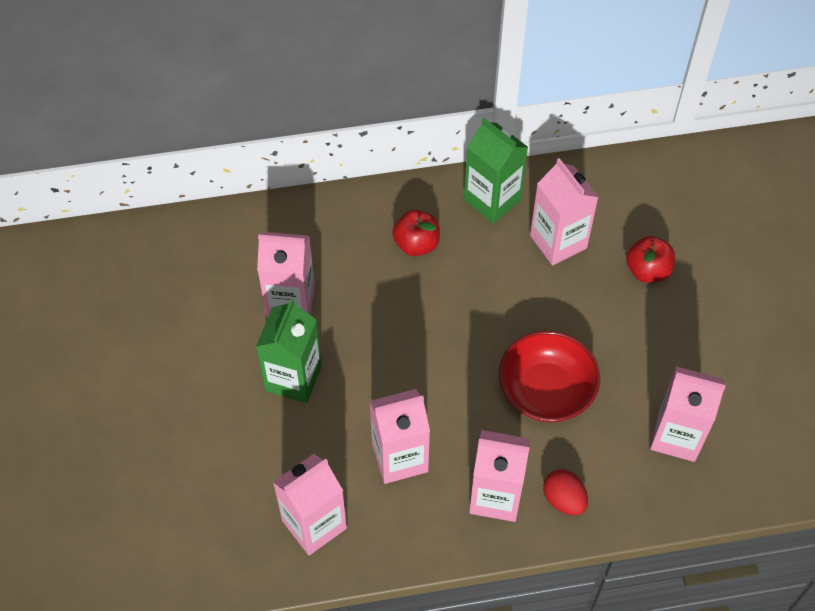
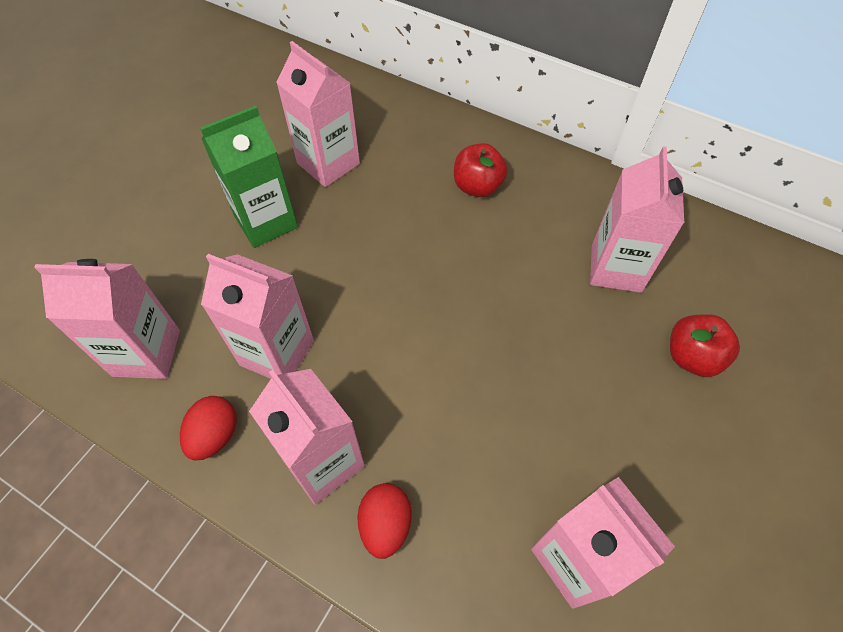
camera: 40 degrees right, 0 degrees up
(416, 534) = (215, 435): none -> red egg
(492, 200) = (582, 194): green carton -> none
(546, 391) = (473, 397): red bowl -> none

